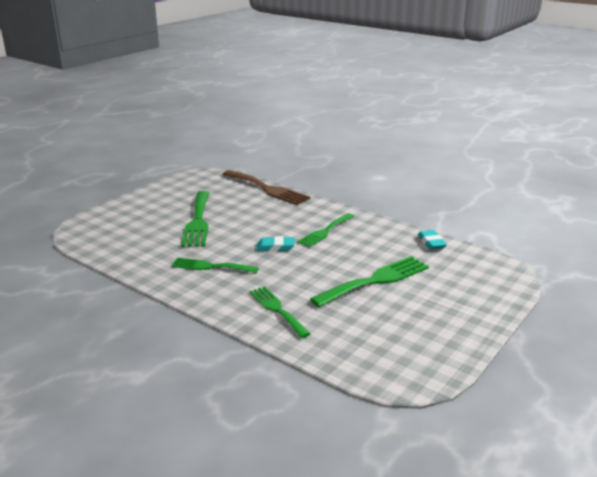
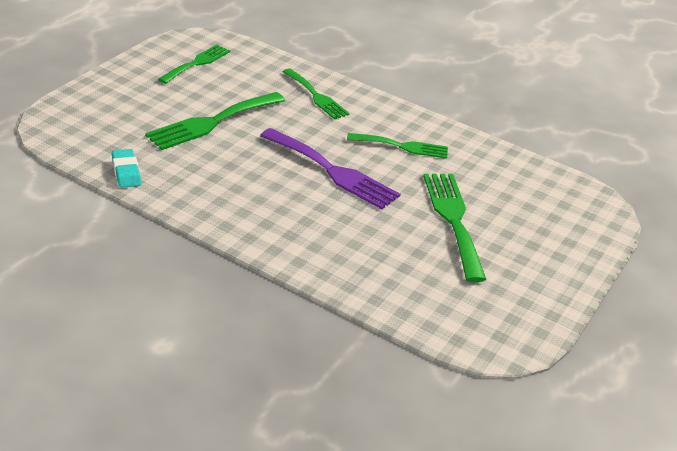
camera: 170 degrees right, 10 degrees up
(267, 189) = (372, 297): brown fork -> none
(275, 247) = (333, 171): turquoise eraser -> purple fork
(325, 231) = (269, 196): green fork -> green fork (197, 63)

